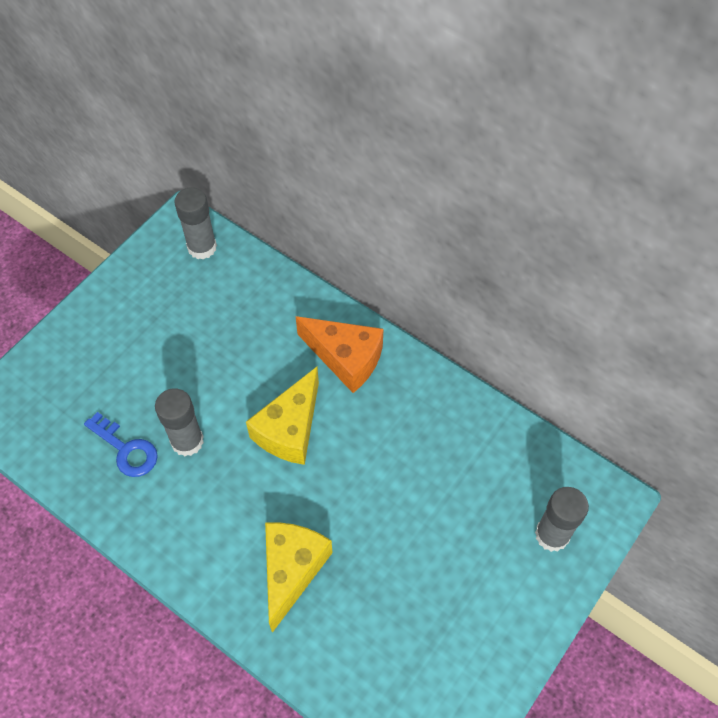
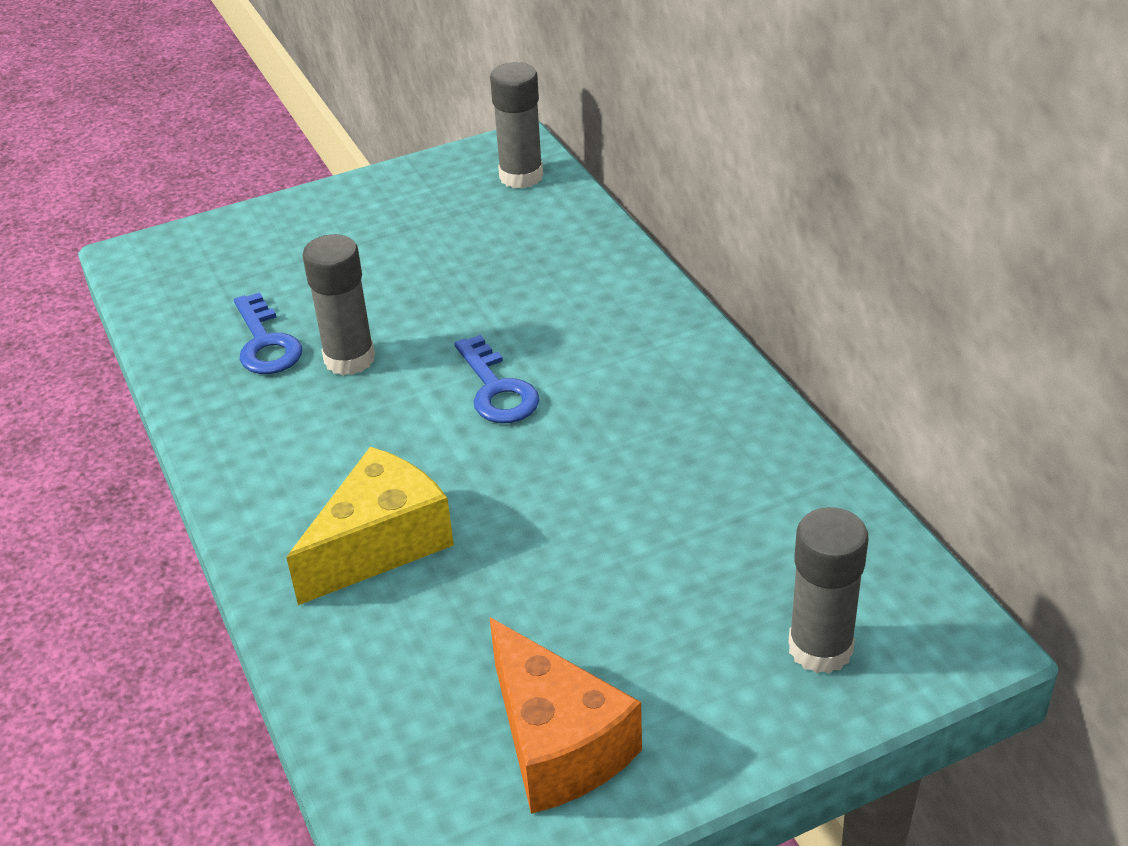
camera: 30 degrees right, 20 degrees down
(290, 429) = (497, 390): yellow cheese -> blue key
(346, 358) = (634, 339): orange cheese -> orange cheese (557, 743)

